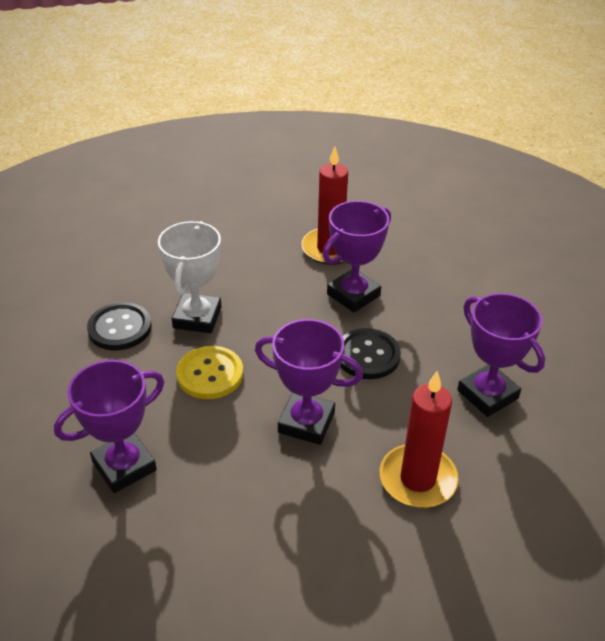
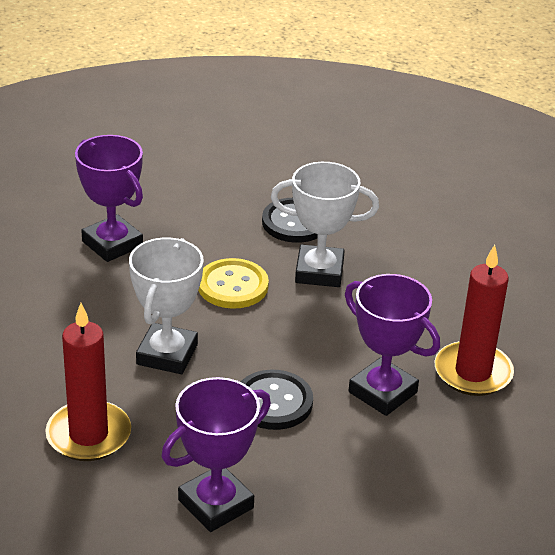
camera: 85 degrees right, 5 degrees down
(306, 422) = (167, 354): purple trophy -> white trophy

